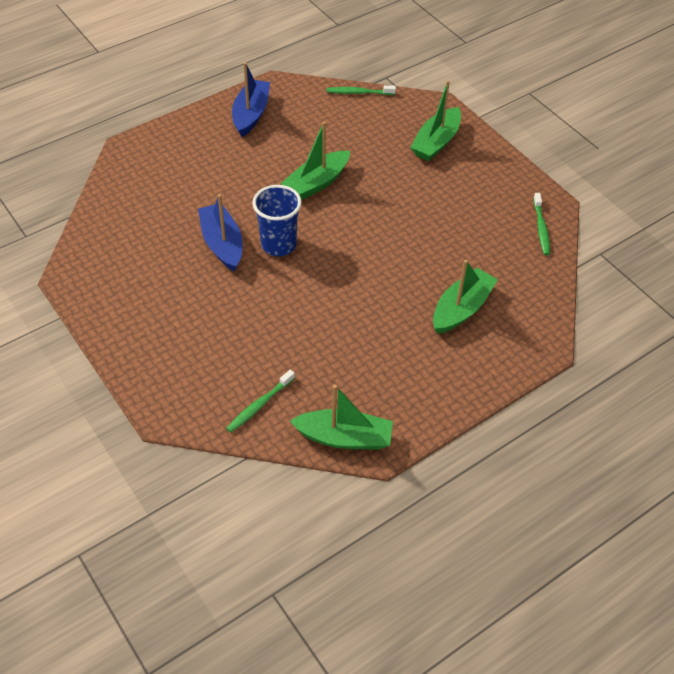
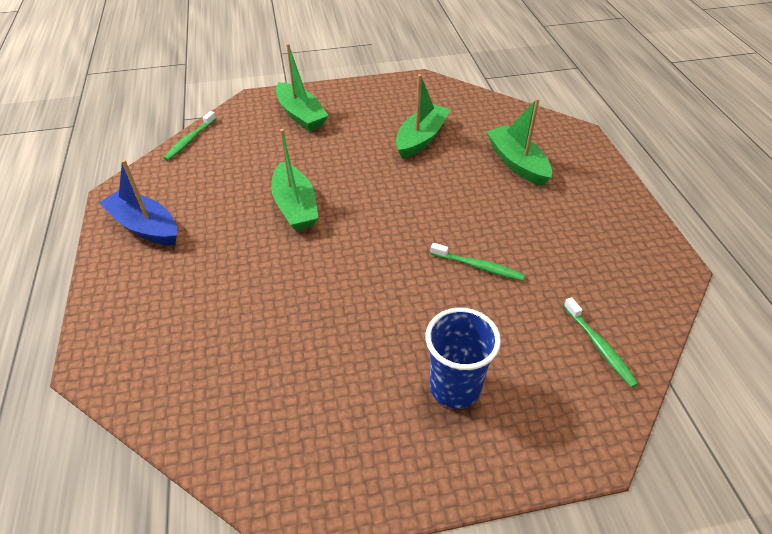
camera: 65 degrees left, 5 degrees down
(222, 244) = (337, 311): blue boat -> none
(278, 245) = (367, 262): blue cup -> blue cup (455, 387)
(344, 437) = (657, 288): green boat -> green boat (421, 139)
(541, 228) = (444, 94): green toothbrush -> green toothbrush (478, 266)

